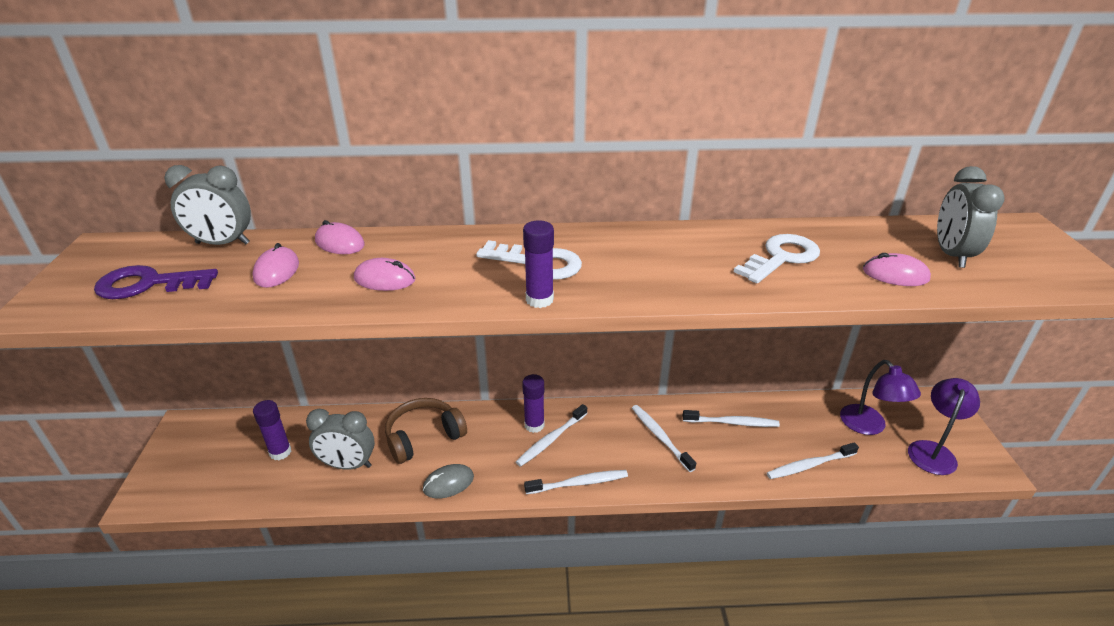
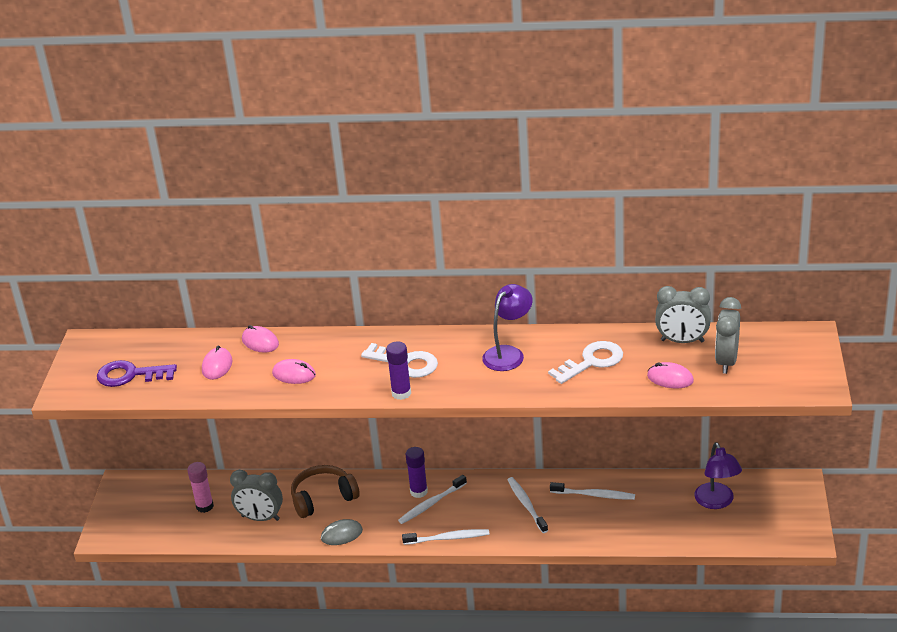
camera: 10 degrees right, 0 degrees up
(222, 243) = (174, 341): grey clock -> grey clock (682, 341)
(280, 452) = (204, 506): purple glue stick -> pink glue stick
(809, 465) = (648, 531): white toothbrush -> none
(933, 451) = (763, 524): purple lamp -> purple lamp (508, 353)

